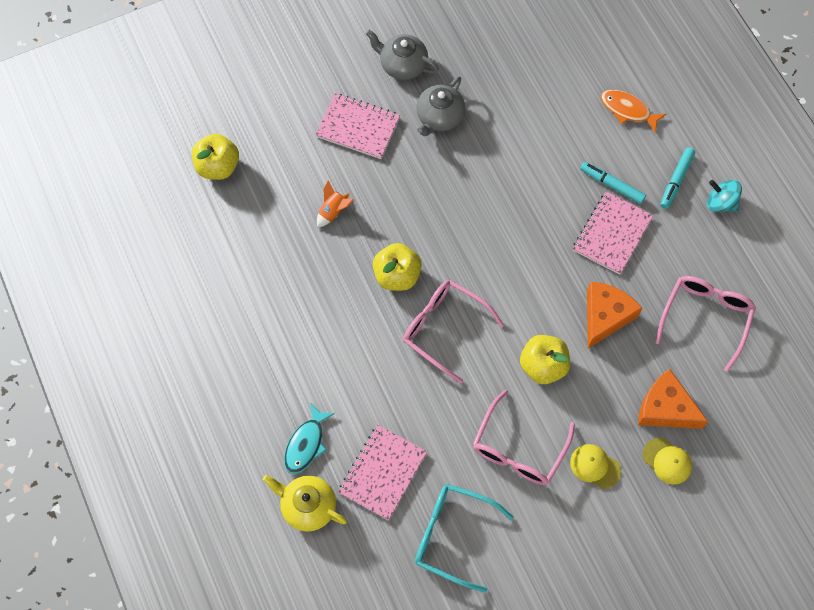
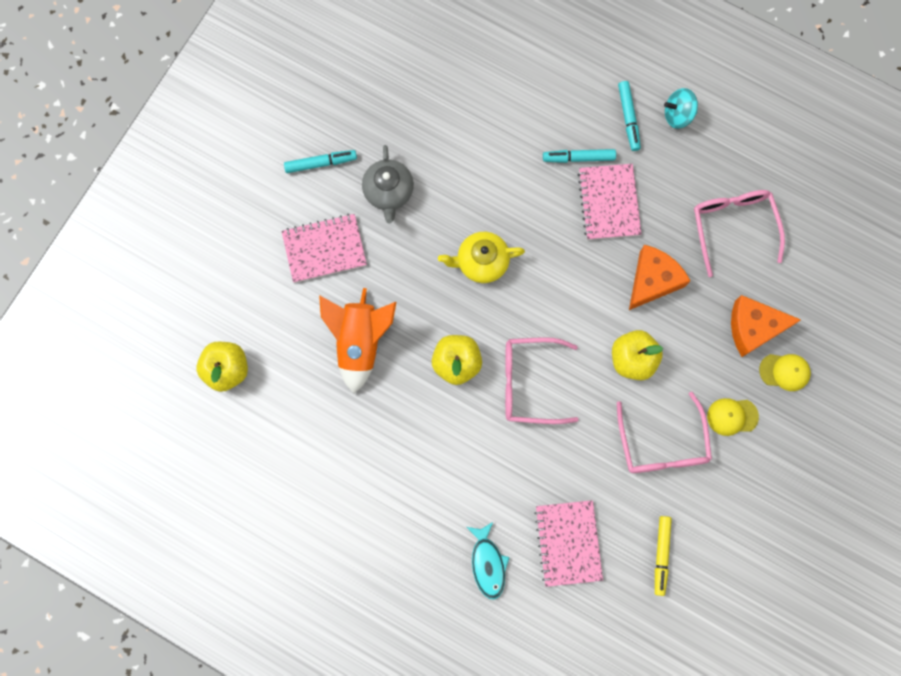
camera: 35 degrees left, 10 degrees up
(307, 506) = (527, 615): yellow teapot -> yellow teapot (481, 262)
(333, 211) = (359, 342): orange rocket -> orange rocket, size x2.11
(402, 65) = (320, 163): grey teapot -> turquoise marker
(452, 536) = (661, 555): turquoise glasses -> yellow marker
(605, 316) = (653, 280): orange cheese -> orange cheese turned 45 degrees clockwise
(628, 110) = (545, 78): orange fish -> none

